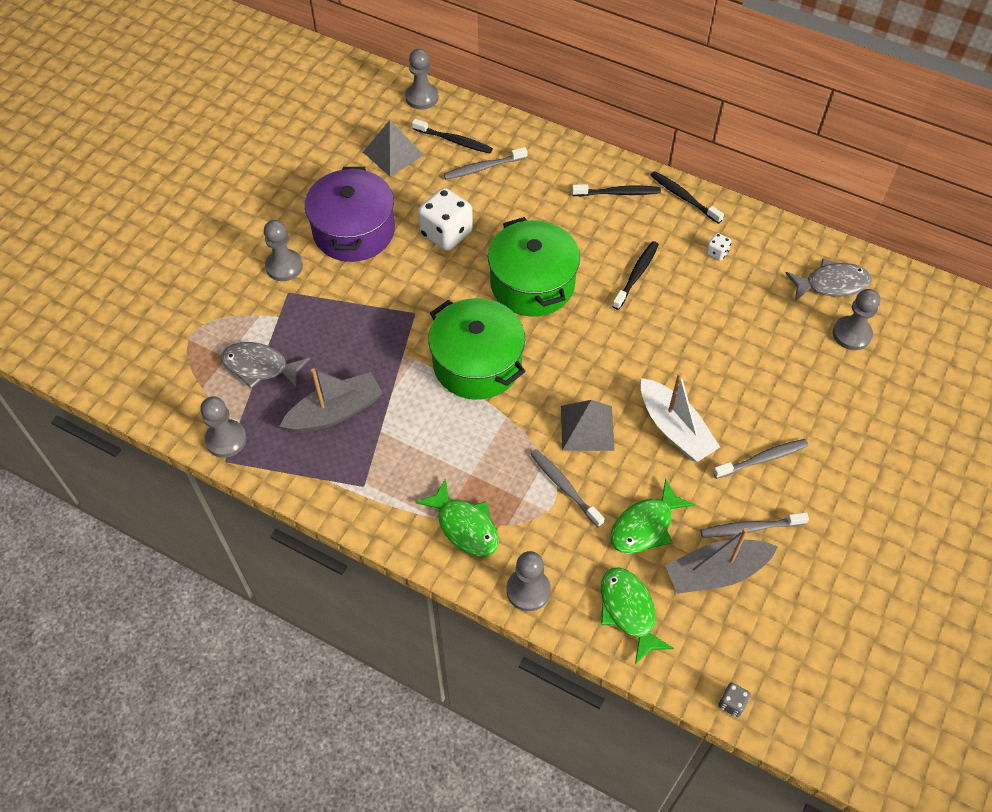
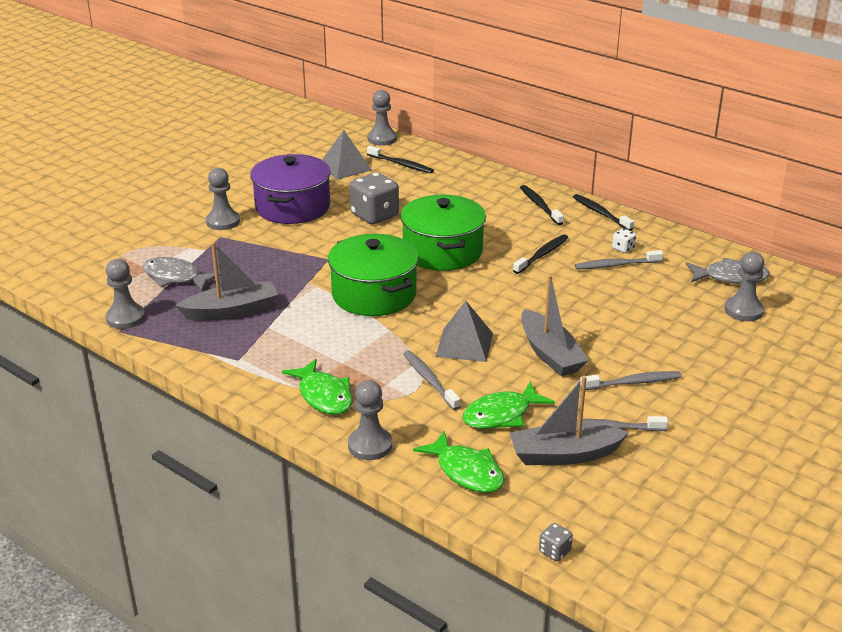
camera: 10 degrees right, 25 degrees down
(446, 233) = (374, 215): white dice -> grey dice
(483, 168) = (422, 181): grey toothbrush -> grey toothbrush (616, 265)
(618, 193) = (540, 205): black toothbrush -> black toothbrush turned 120 degrees counterclockwise
(629, 611) = (466, 471): green fish -> green fish turned 150 degrees clockwise
(674, 429) = (550, 354): white boat -> grey boat

